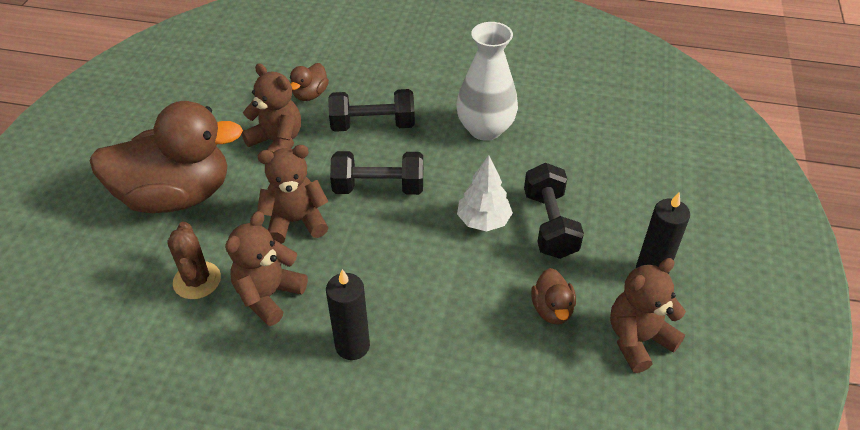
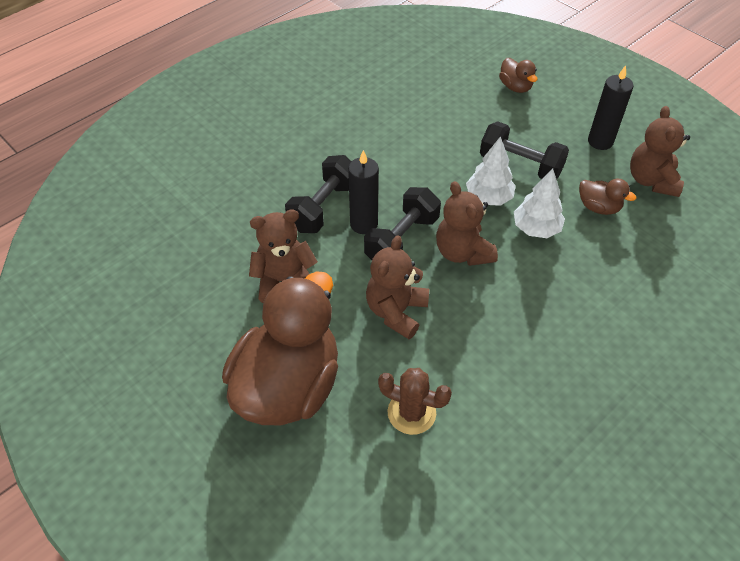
camera: 55 degrees left, 5 degrees up
(269, 295) = (466, 367): brown teddy bear -> brown teddy bear (462, 252)
(310, 94) = (242, 229): brown duck -> brown duck (515, 87)
(352, 346) = (557, 336): black candle -> black candle (364, 224)
(476, 272) = (536, 228): none -> white tree
(485, 129) = (392, 145): white vase -> none

